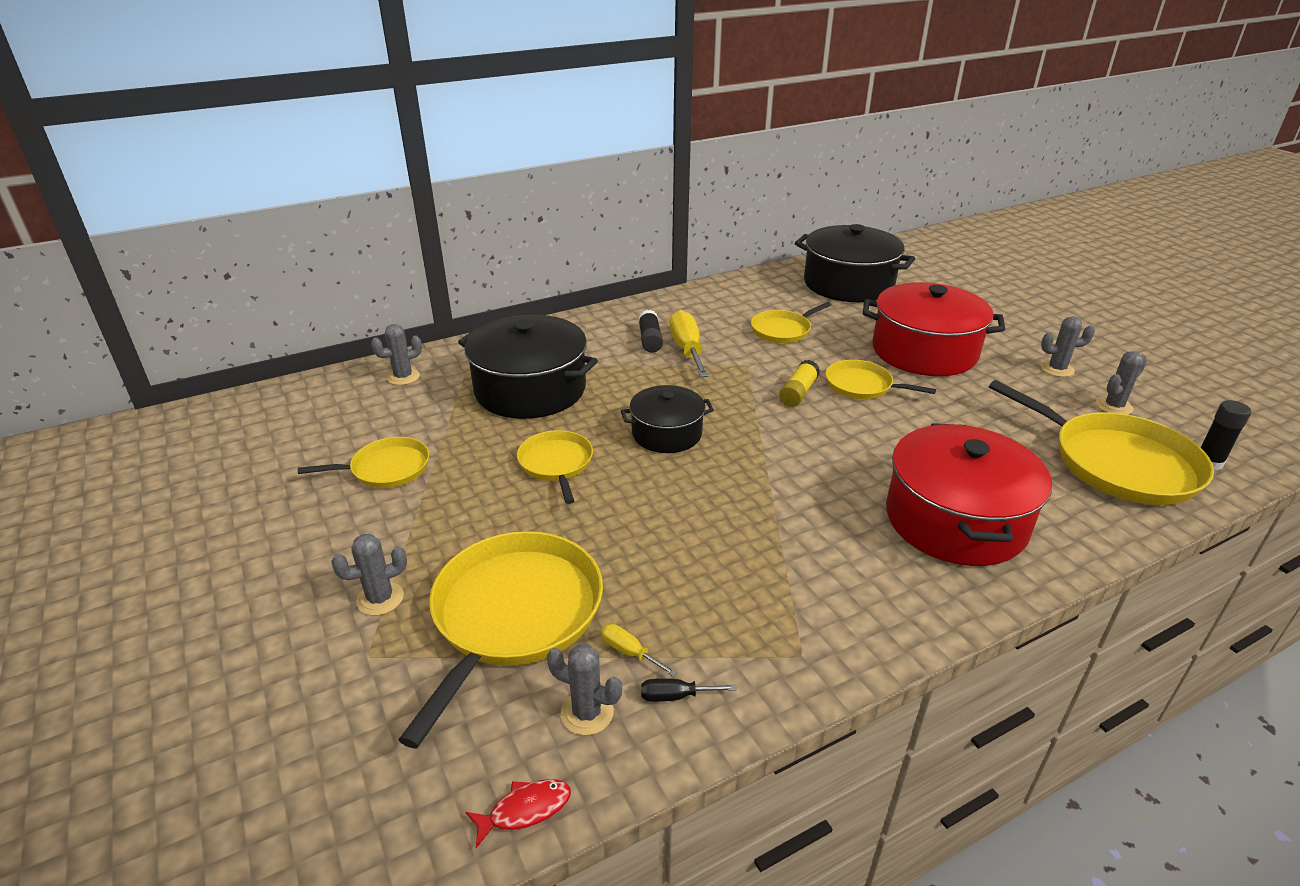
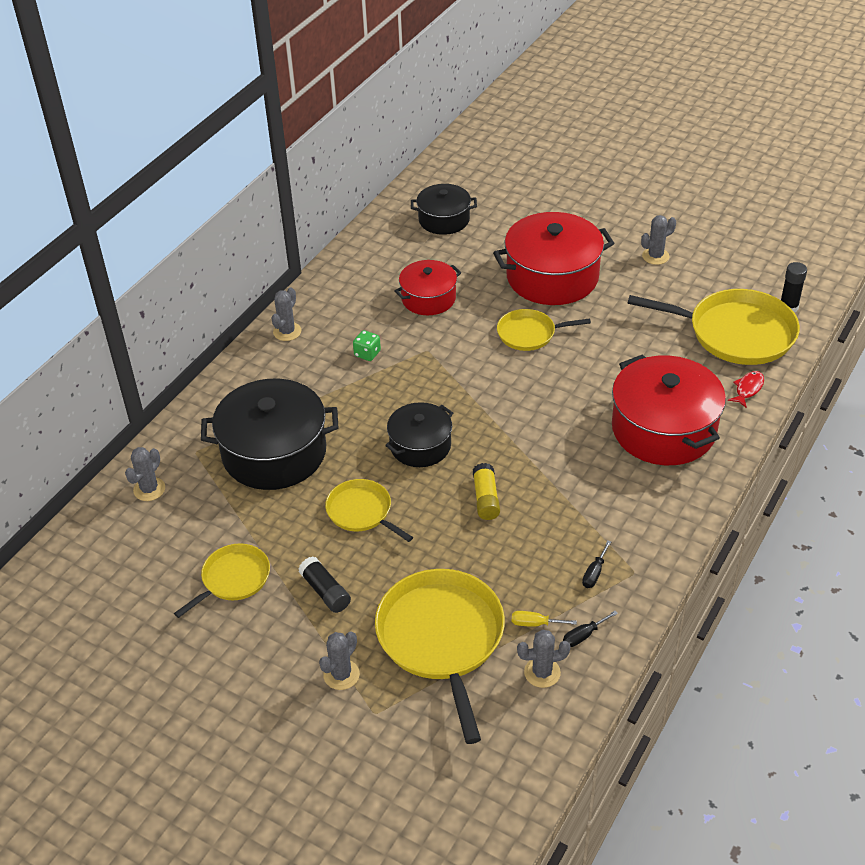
camera: 30 degrees left, 10 degrees up
(525, 810) = (555, 741): red fish -> red fish (748, 389)
(650, 340) = (327, 356): black glue stick -> black glue stick (325, 591)
(687, 350) = (367, 354): yellow screwdriver -> green dice
(749, 631) = (594, 573): none -> black screwdriver
(783, 330) = (428, 298): yellow pan -> red pot
(798, 392) = (487, 361): yellow glue stick -> yellow glue stick (485, 498)
(848, 284) = (444, 219): black pot -> black pot, size x0.59
(1114, 406) = (710, 279): grey cactus -> grey cactus (287, 332)

